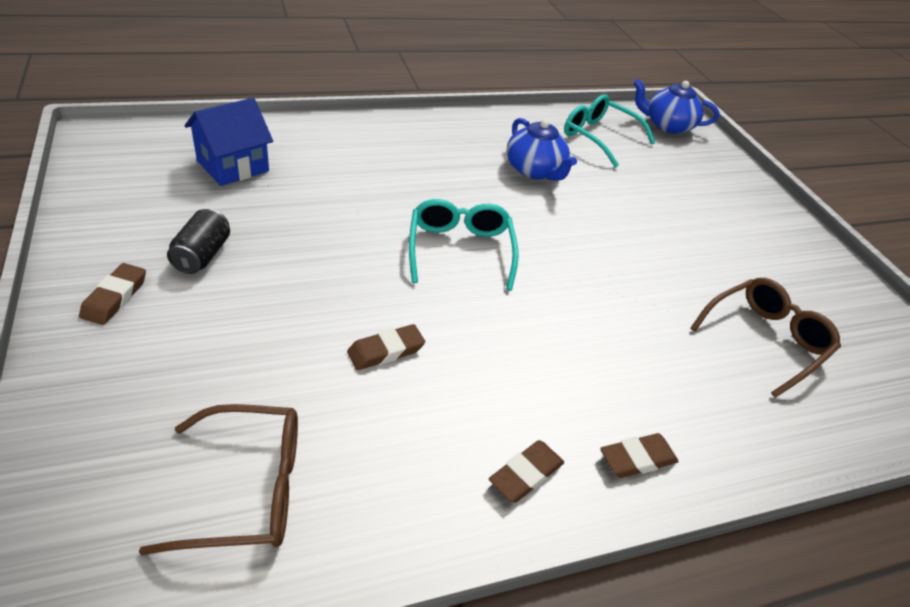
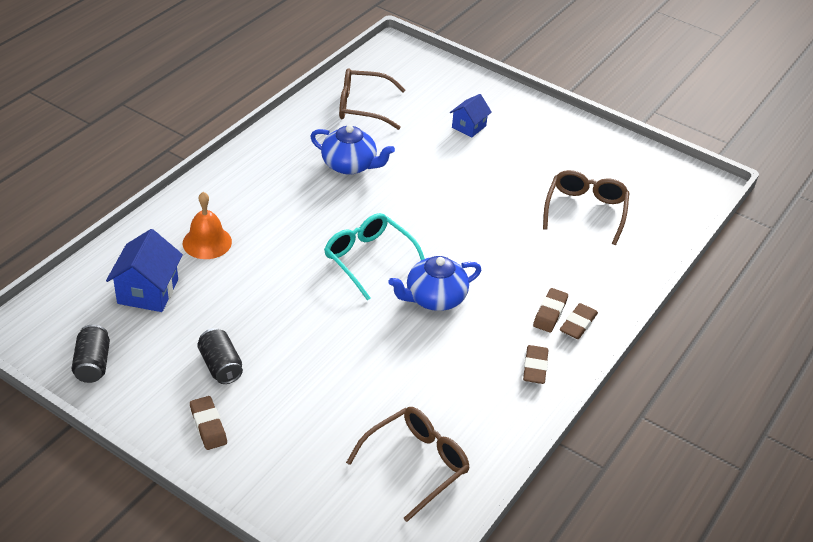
camera: 35 degrees left, 0 degrees up
(110, 190) = (93, 364): none -> black can
(331, 159) = (207, 242): none -> orange bell
(386, 351) = (399, 351): brown eraser -> brown eraser (550, 313)
(599, 137) = (363, 107): turquoise glasses -> brown glasses
(667, 125) = (397, 66): blue teapot -> blue teapot (434, 298)
(694, 199) = (469, 126): none -> blue house

